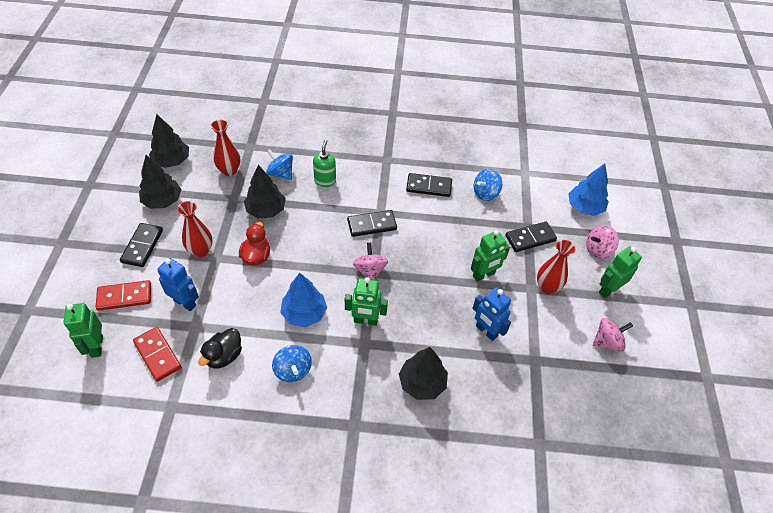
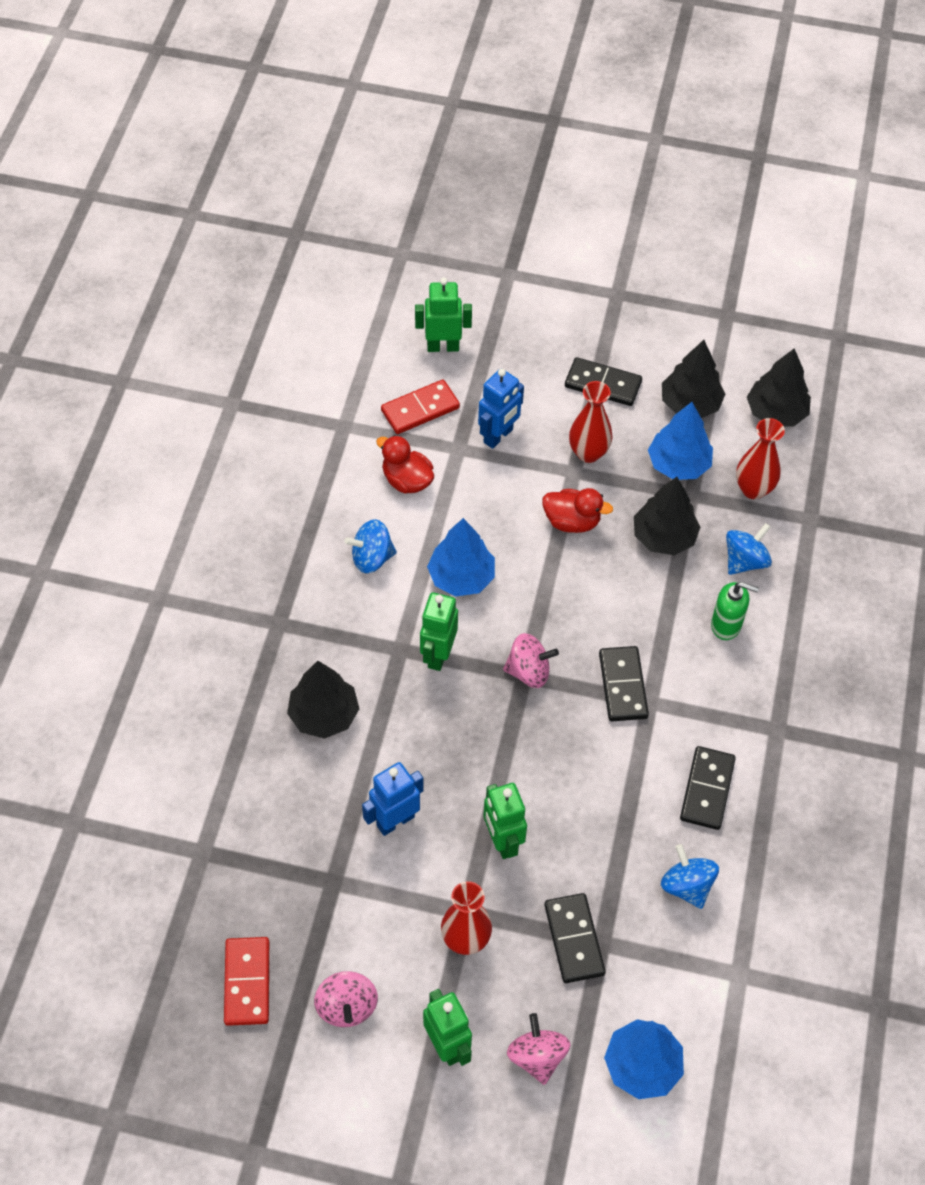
camera: 100 degrees right, 5 degrees up
(124, 297) = (516, 369): red domino -> red domino (247, 982)
(210, 205) = (678, 464): none -> blue tree
(224, 356) = (407, 480): black duck -> red duck

